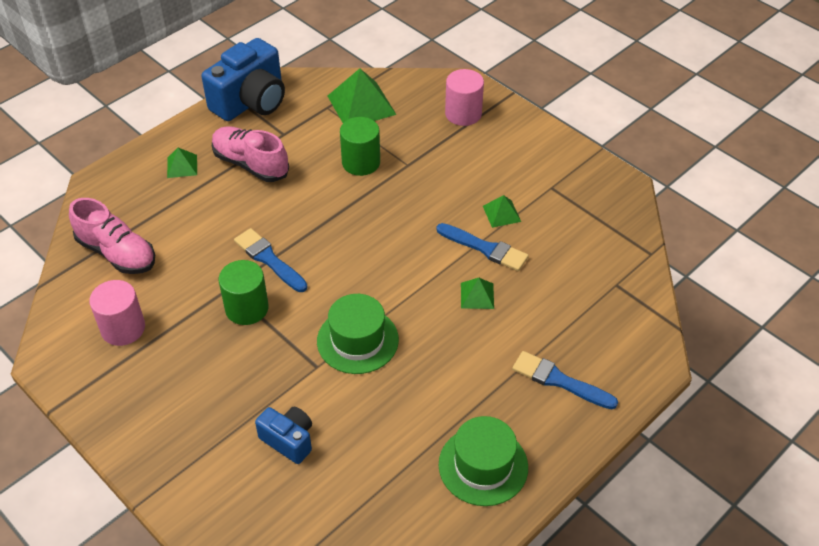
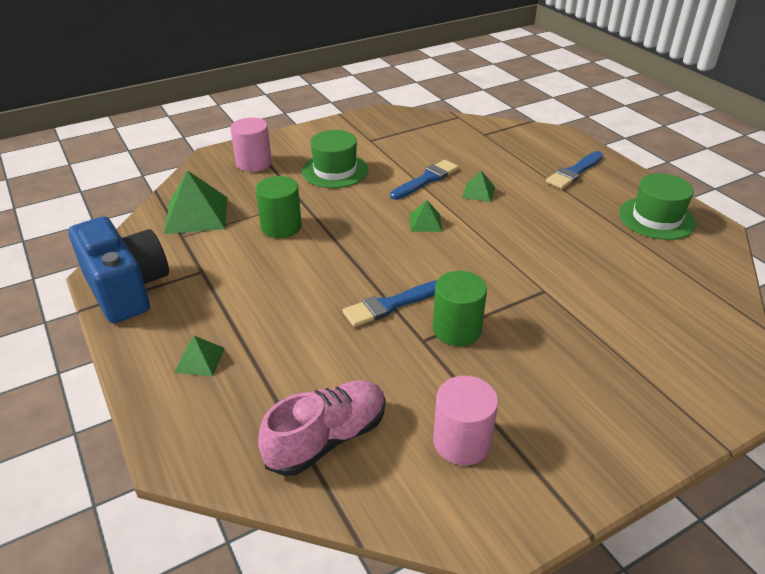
camera: 75 degrees left, 10 degrees down
(250, 164) = (235, 301): pink shoe -> none
(288, 440) = (634, 320): blue camera -> none
(357, 340) = (516, 261): green hat -> green hat (335, 170)
(501, 213) = (389, 166): green pyramid -> green pyramid (425, 222)

